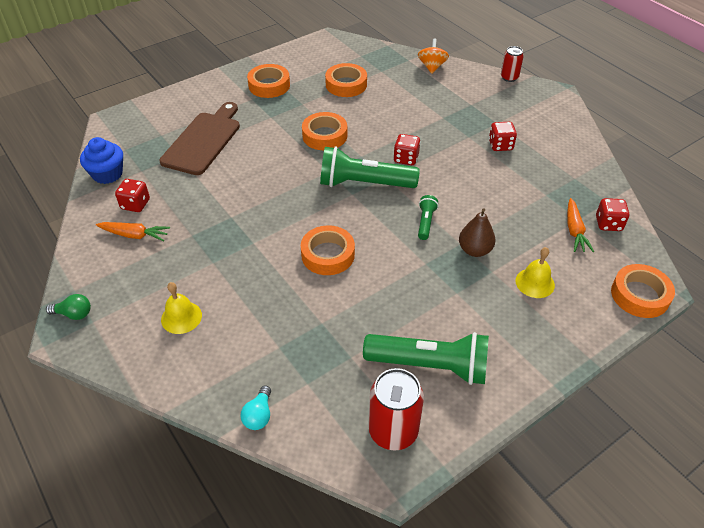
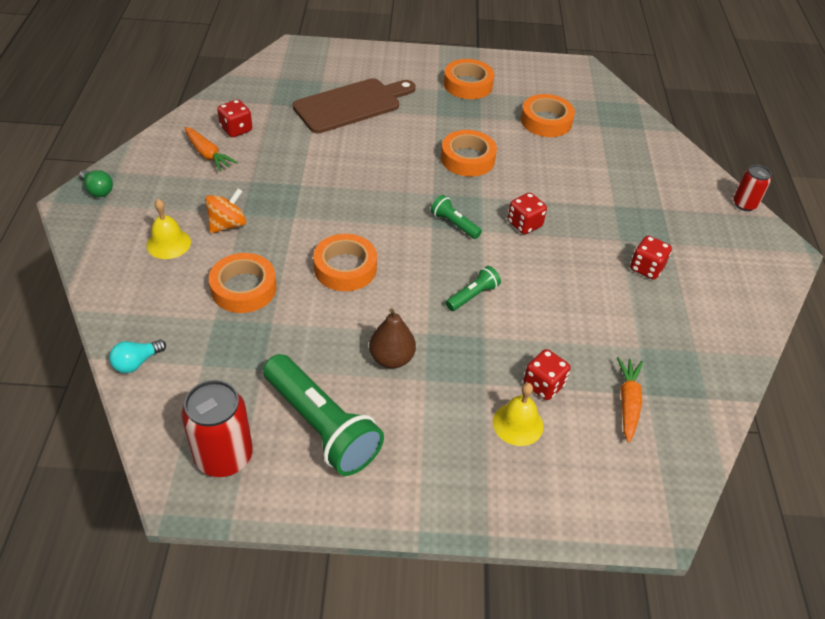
camera: 35 degrees right, 0 degrees up
(107, 174) = (243, 92): blue cupcake -> none
(364, 183) = (454, 224): green flashlight -> green flashlight, size x0.47
(432, 67) = (663, 148): orange spinning top -> orange spinning top (227, 225)
(474, 250) = (491, 352): brown pear -> brown pear (391, 358)
(574, 230) = (627, 402): orange carrot -> orange carrot turned 150 degrees clockwise
(608, 224) = (678, 421): red dice -> red dice (543, 385)
(640, 295) = (624, 516): orange tape -> orange tape (243, 288)

